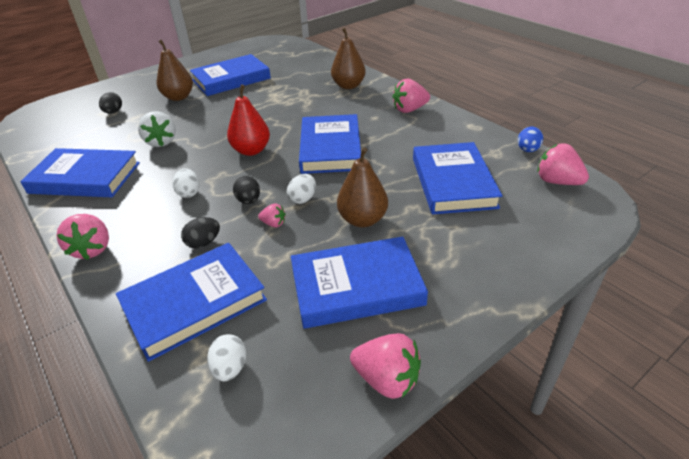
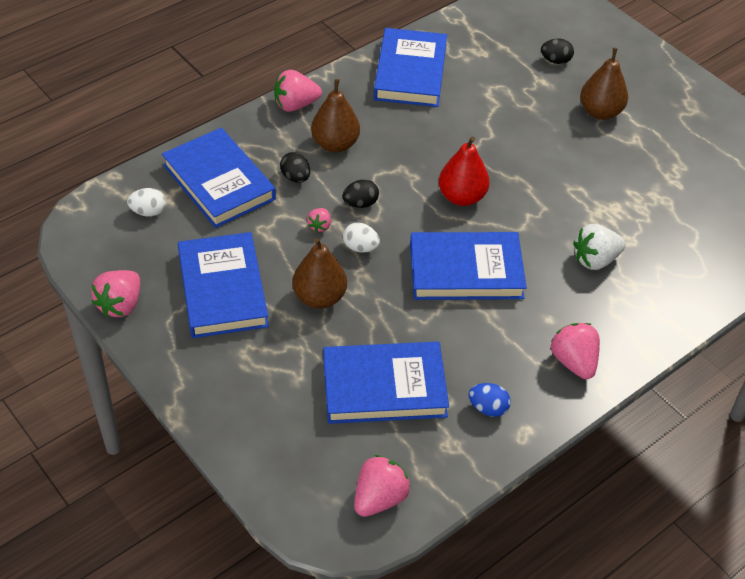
camera: 85 degrees right, 10 degrees up
(161, 142) = (483, 116): white strawberry -> white strawberry (595, 260)
(189, 193) = (378, 155): white egg -> none
(231, 79) = (662, 157): blue book -> none
(348, 86) = (650, 292): brown pear -> brown pear (335, 144)
(527, 150) = (457, 484): blue egg -> blue egg (488, 408)

